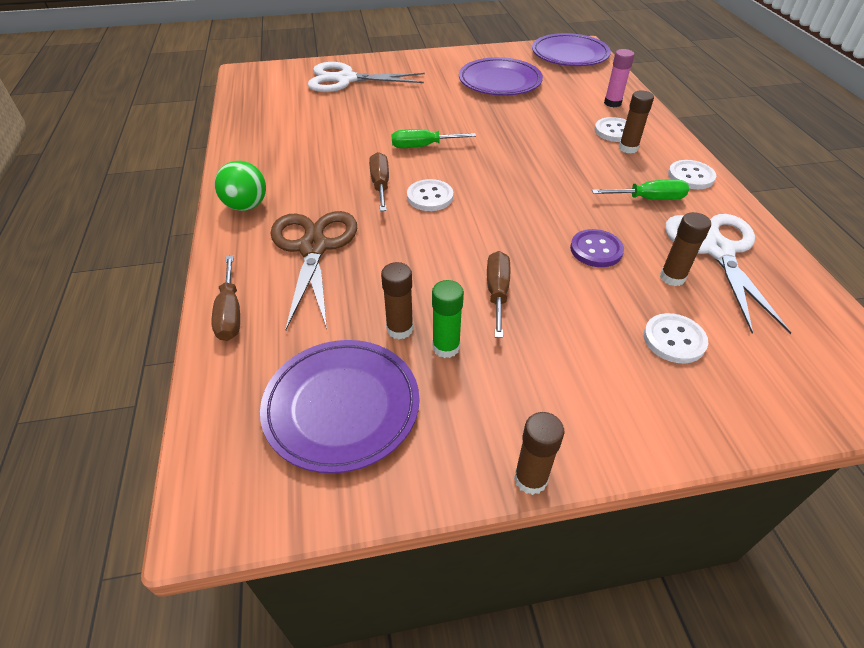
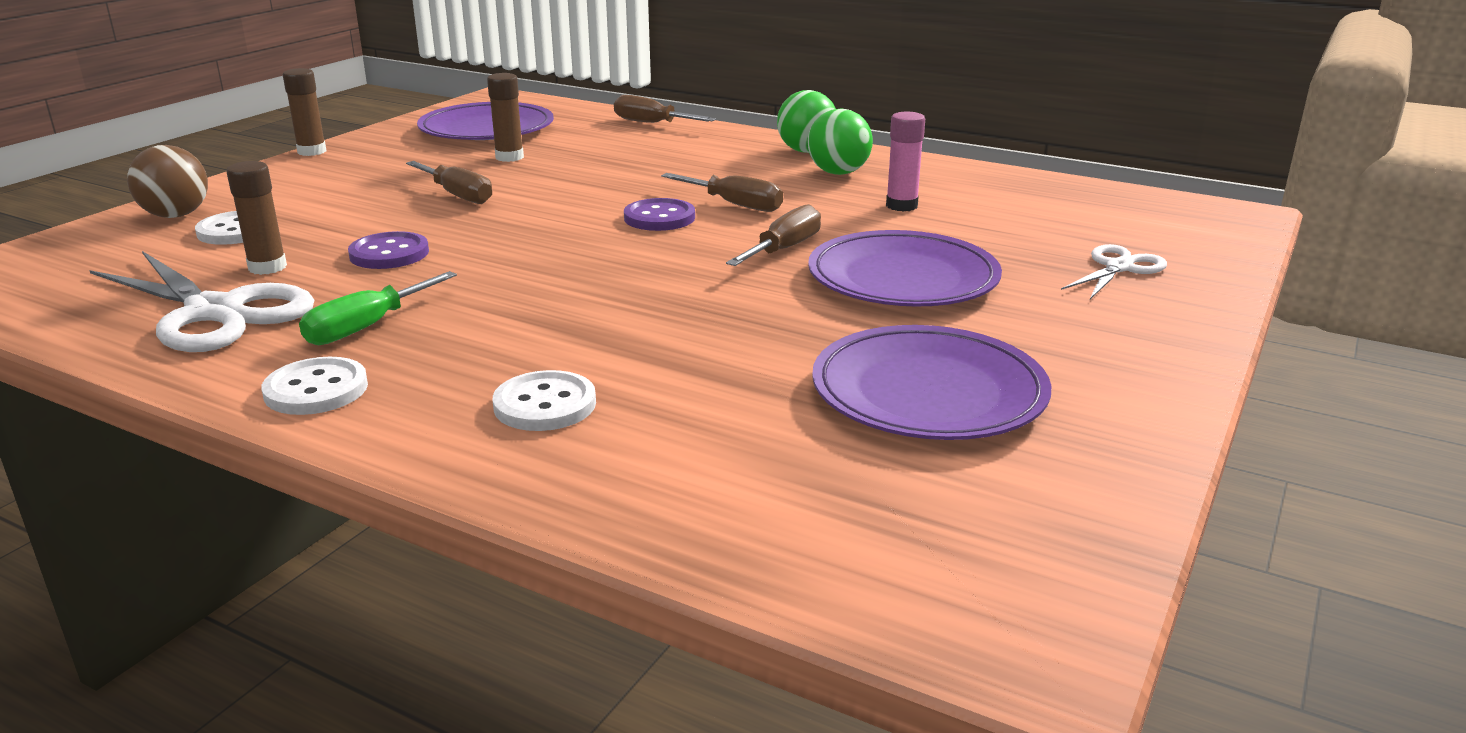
camera: 130 degrees right, 20 degrees down
(284, 177) = (838, 173): none -> green ball
(313, 248) = (679, 157): brown scissors -> none
(346, 79) = (1119, 268): white scissors -> white scissors, size x0.55
(422, 146) = (784, 249): green screwdriver -> brown screwdriver
(430, 197) = (659, 218): white button -> purple button
(446, 347) = (455, 163): green glue stick -> none
(569, 55) = (977, 575): purple plate -> purple plate (903, 279)
(612, 103) = (633, 469): pink glue stick -> pink glue stick (901, 206)
(628, 148) = (481, 385): brown glue stick -> none
(712, 400) = (176, 215): none -> brown ball

